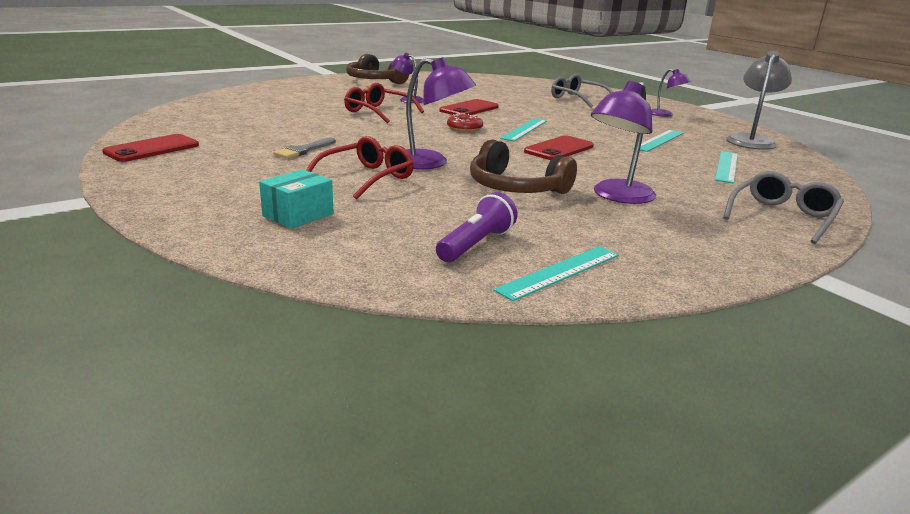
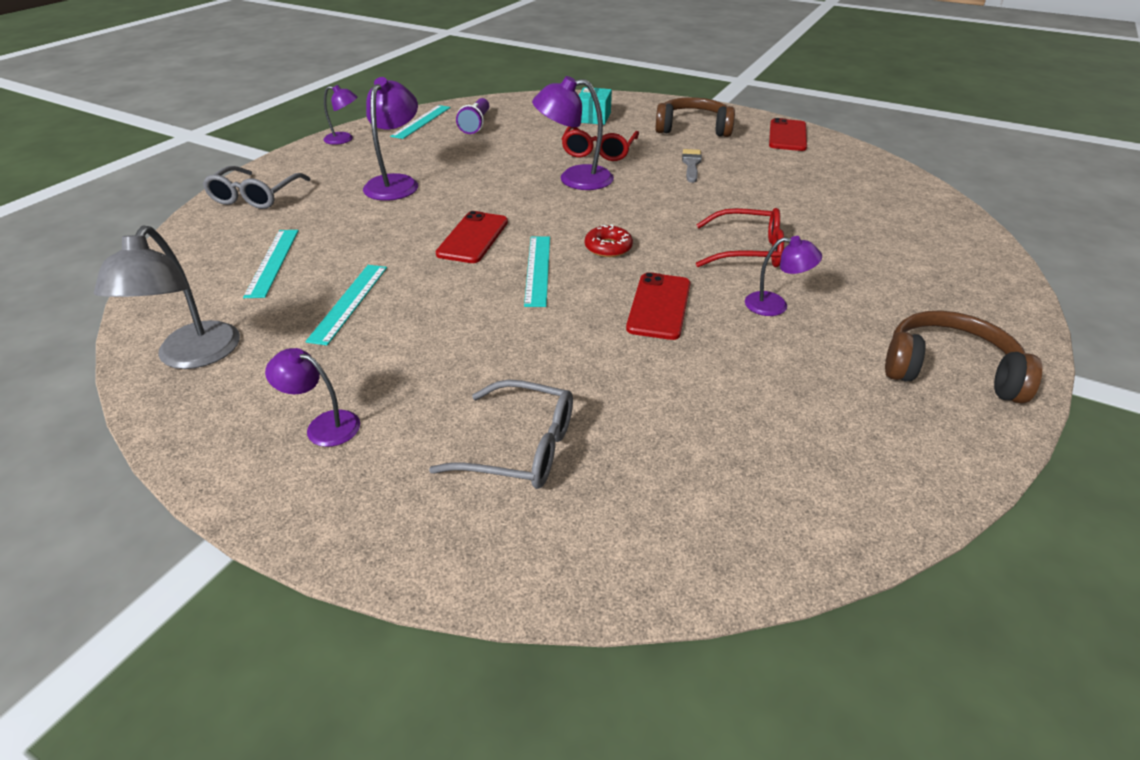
camera: 155 degrees right, 15 degrees up
(515, 187) = (482, 171): brown headphones -> brown headphones (693, 128)
(694, 268) = (344, 139): none -> purple lamp

